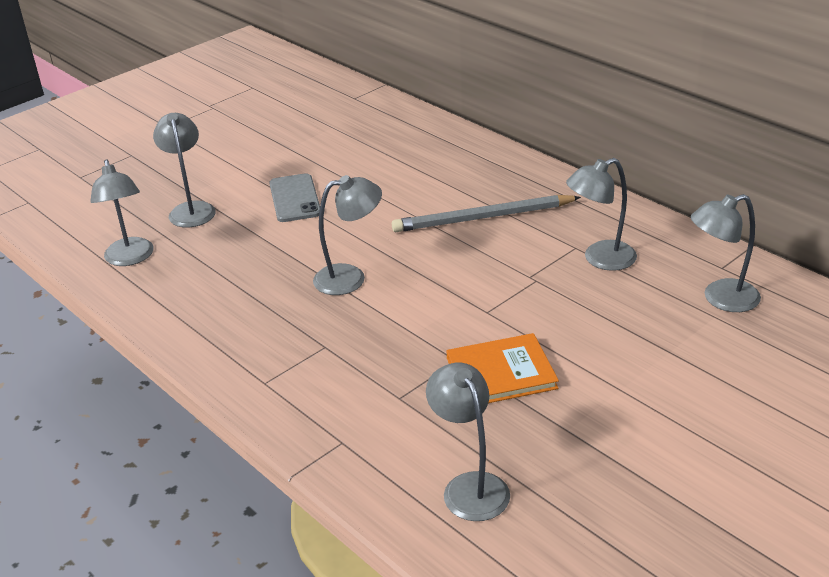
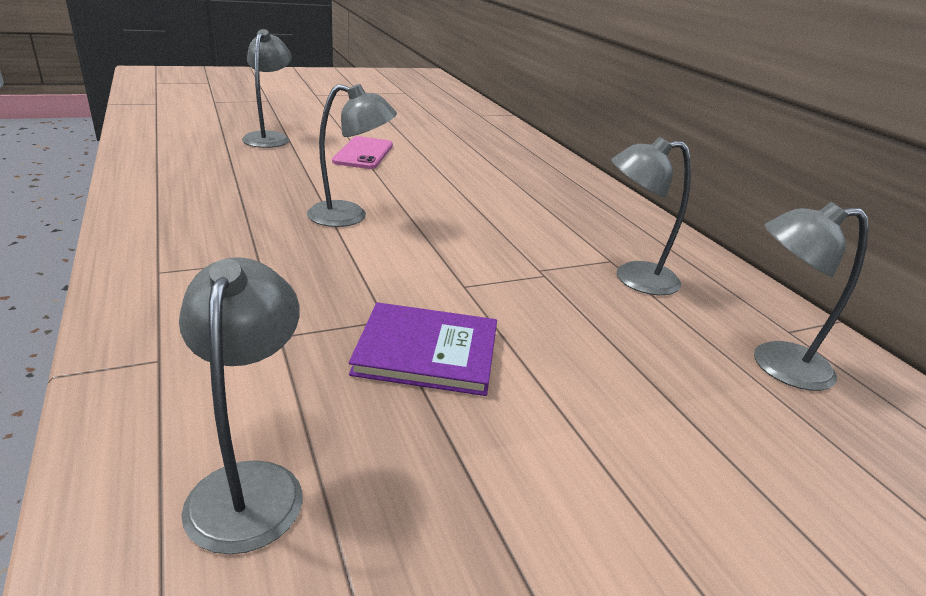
camera: 15 degrees right, 5 degrees down
(130, 258) = (178, 151): grey lamp -> none
(294, 198) = (363, 153): grey phone -> pink phone
(483, 218) = (527, 211): grey pencil -> none
(501, 373) = (427, 352): orange book -> purple book

